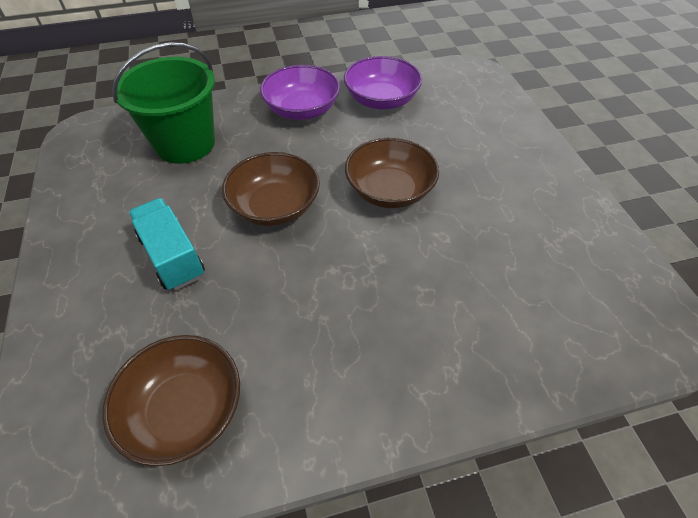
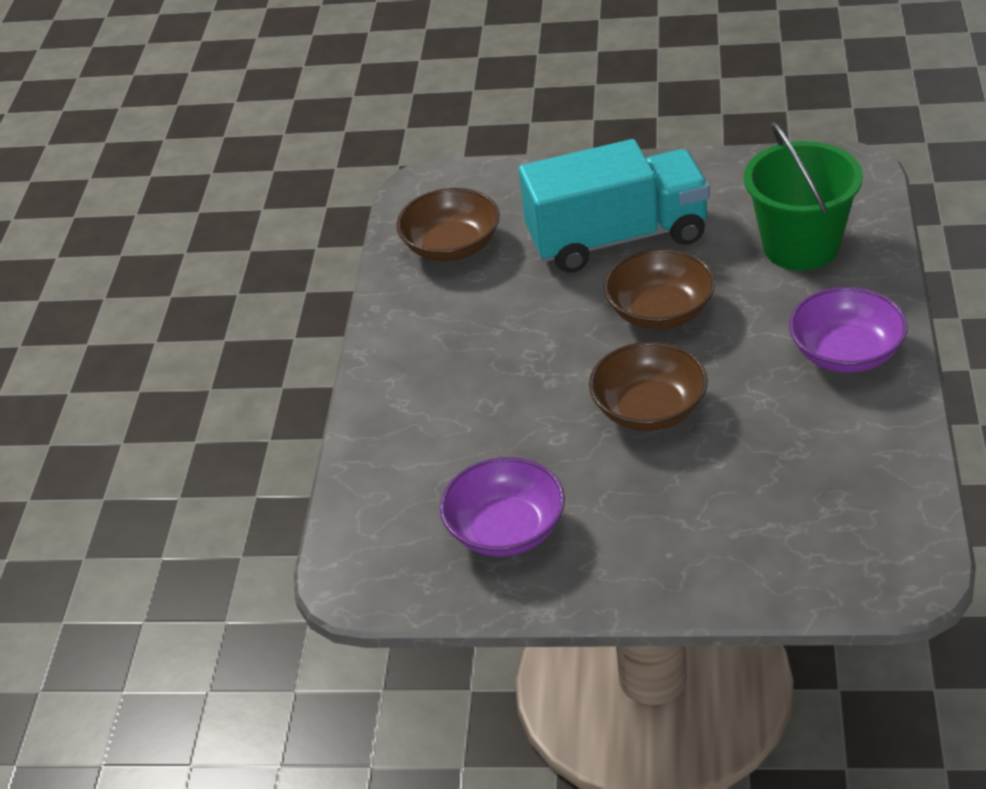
camera: 115 degrees right, 10 degrees down
(172, 256) = (617, 238): turquoise truck -> turquoise truck, size x1.78
(381, 100) = (848, 439): purple bowl -> purple bowl (506, 530)

